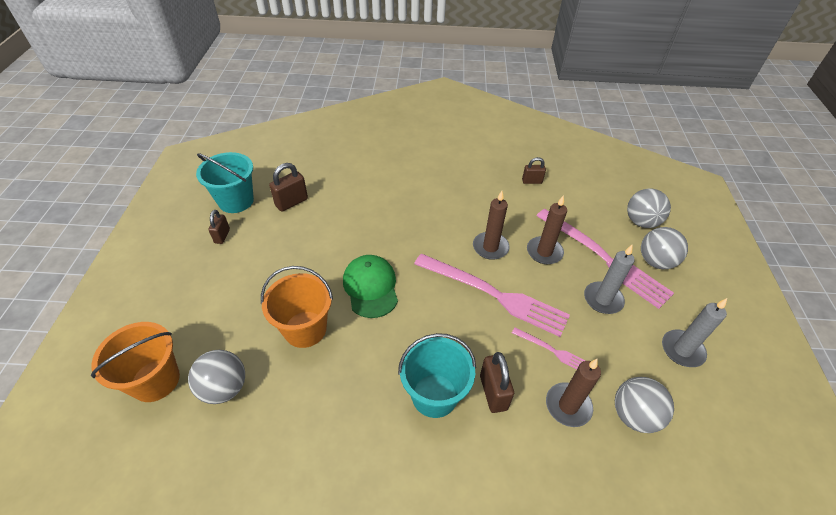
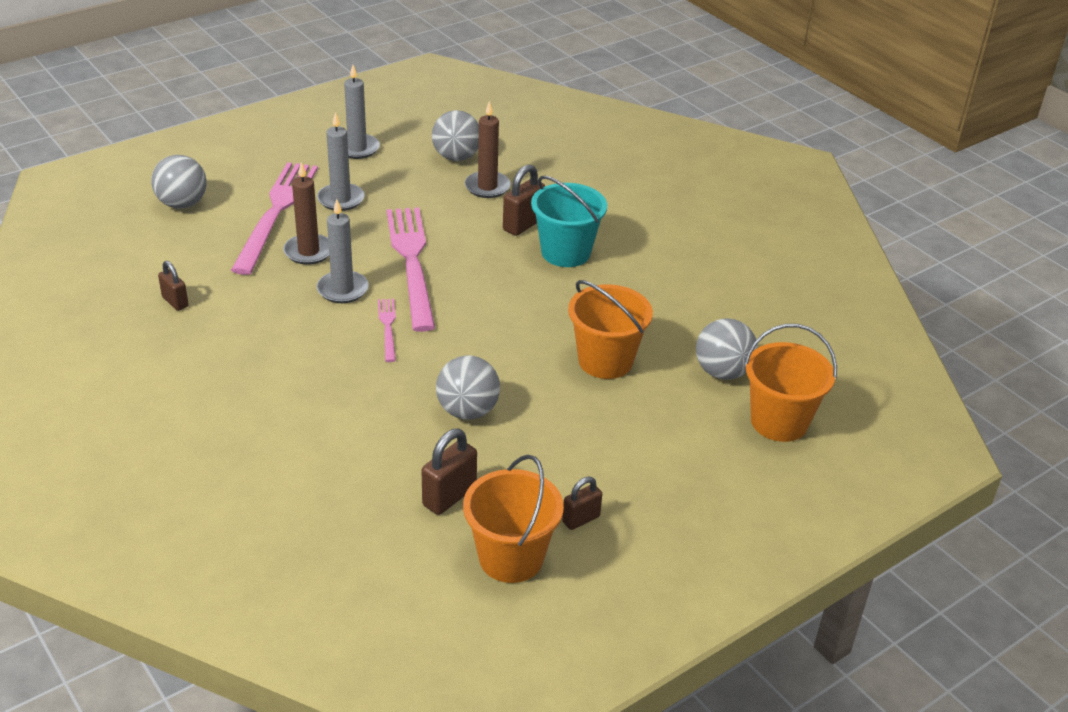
camera: 130 degrees left, 10 degrees down
(236, 201) = (511, 558): turquoise bucket -> orange bucket
(291, 202) = (449, 496): brown padlock -> brown padlock turned 60 degrees counterclockwise
(371, 287) = (501, 346): green cap -> none
(490, 247) = (342, 289): brown candle -> grey candle
(552, 351) = (440, 209): pink fork -> pink fork (388, 327)
(655, 261) = (246, 182): grey ball -> grey ball (467, 411)

